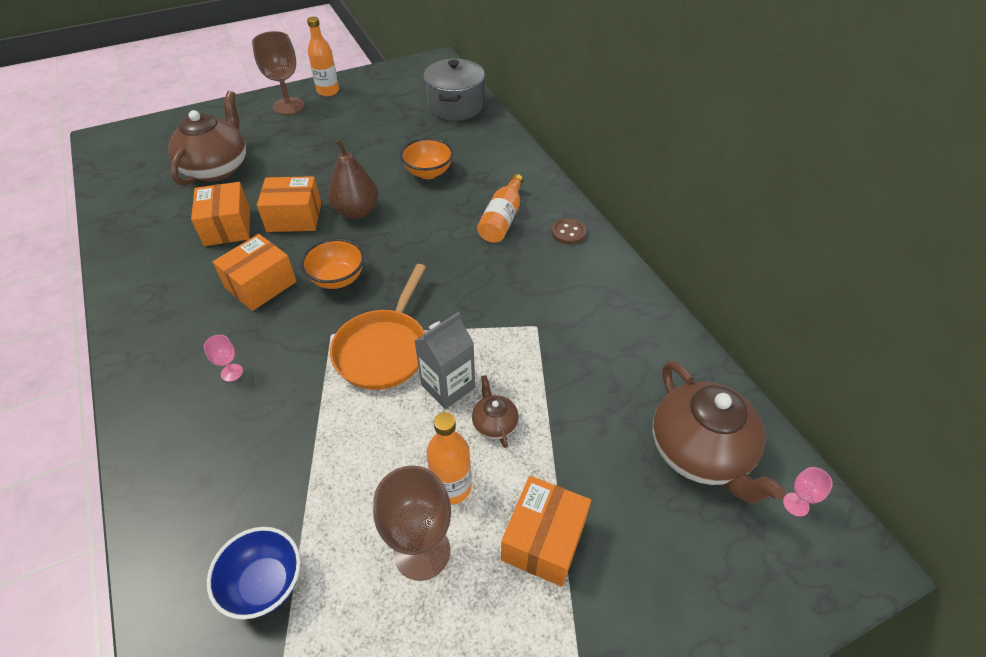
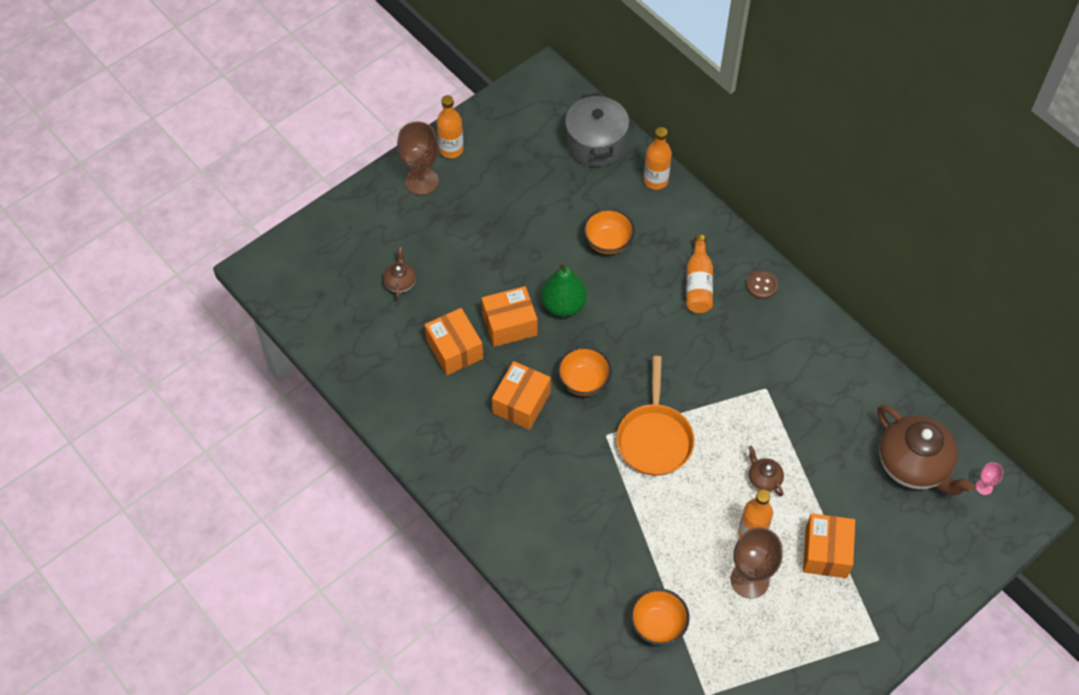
camera: 15 degrees left, 10 degrees up
(217, 168) = (400, 282): brown teapot -> brown teapot, size x0.46
(232, 372) = (546, 487): pink goblet -> none
(265, 583) = (658, 625): blue bowl -> orange bowl
(357, 211) = (563, 305): brown pear -> green pear
(448, 386) = (718, 458): grey carton -> none
(497, 138) = (655, 180): none -> orange bottle

